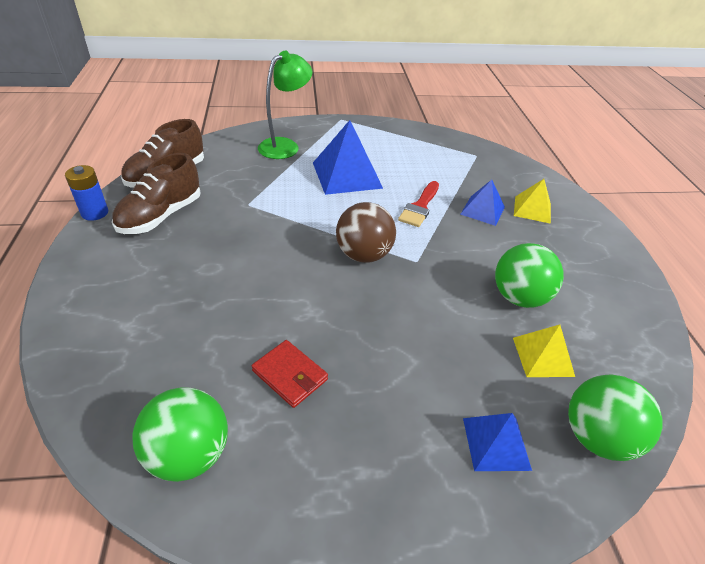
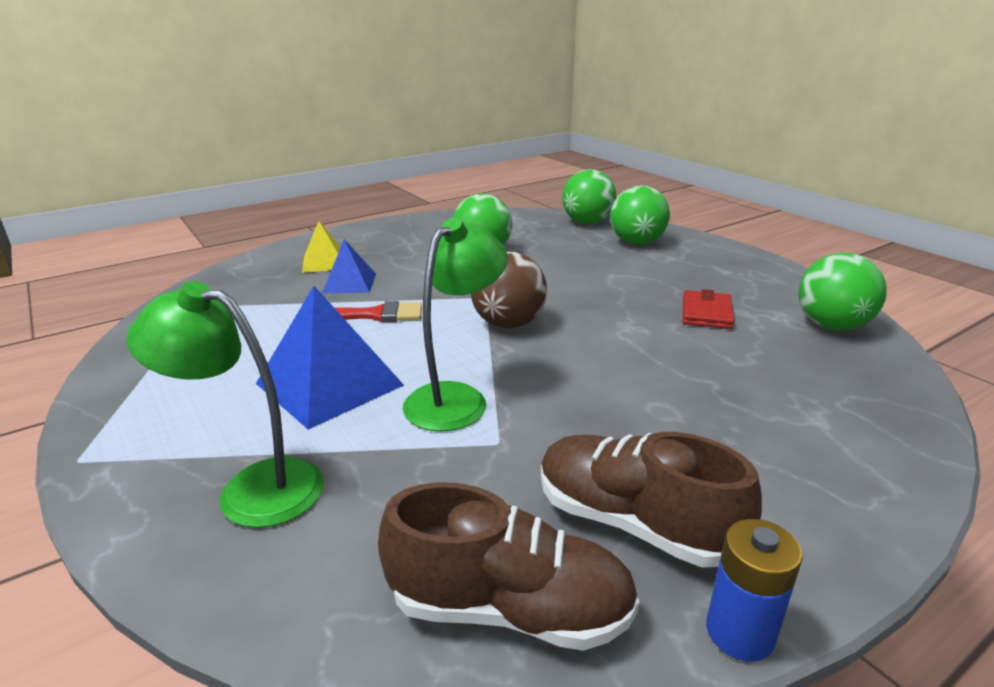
camera: 115 degrees left, 15 degrees down
(161, 216) = (633, 523): brown shoe -> brown shoe turned 150 degrees counterclockwise
(296, 205) = (456, 398): none -> green lamp
(496, 443) = (636, 243): blue pyramid -> green ball
(542, 356) = (540, 239): yellow pyramid -> none

